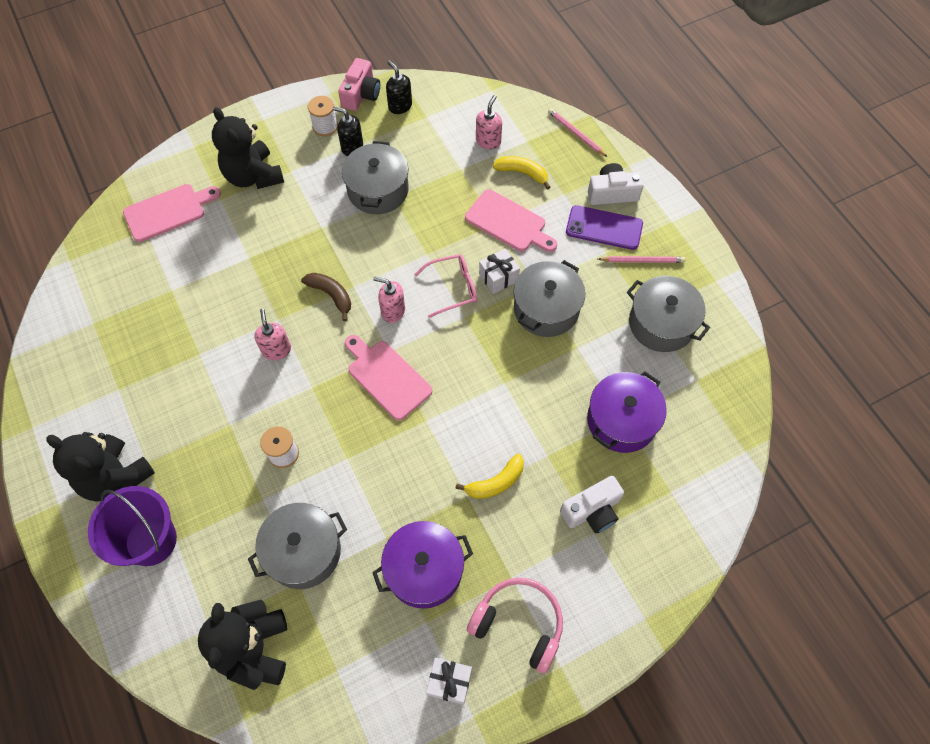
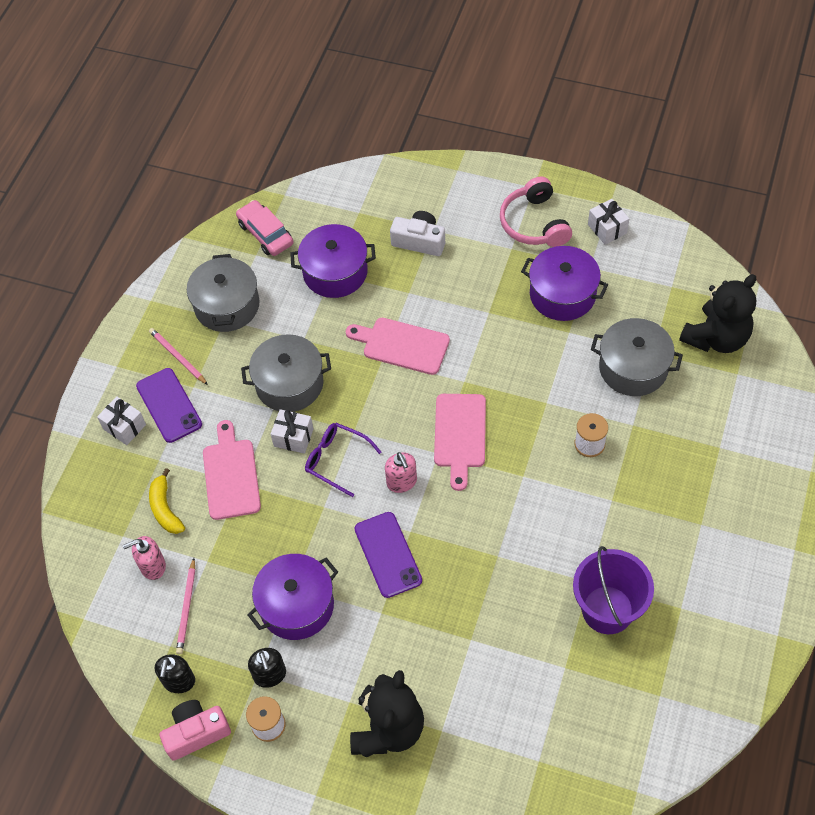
camera: 130 degrees left, 5 degrees down
(115, 477) = (733, 533): black teddy bear -> none
(151, 540) = (738, 462): purple bucket -> purple bucket (607, 610)
(168, 212) = (501, 762): pink cutting board -> pink cutting board (402, 345)
(276, 350) = (523, 530): pink soap dispenser -> none
(331, 295) = (435, 539): brown banana -> none
(353, 261) = (388, 554): none -> purple phone
(378, 190) = (296, 605): grey pot -> purple pot
(453, 288) = (336, 460): pink glasses -> purple glasses
(495, 482) = (461, 305): yellow banana -> none
(575, 134) = (78, 504): pink pencil -> pink pencil (187, 608)
(612, 193) = (124, 427): white camera -> white gift
(713, 403) = (265, 234): none -> pink car

